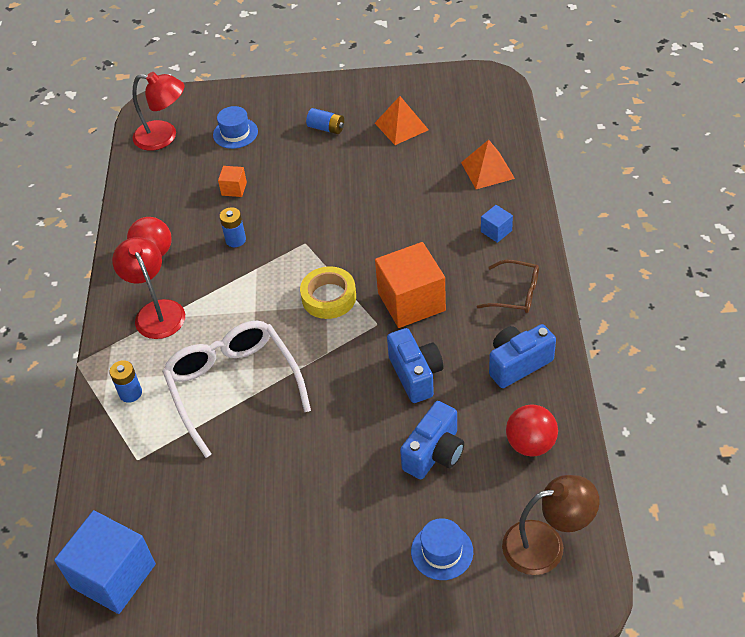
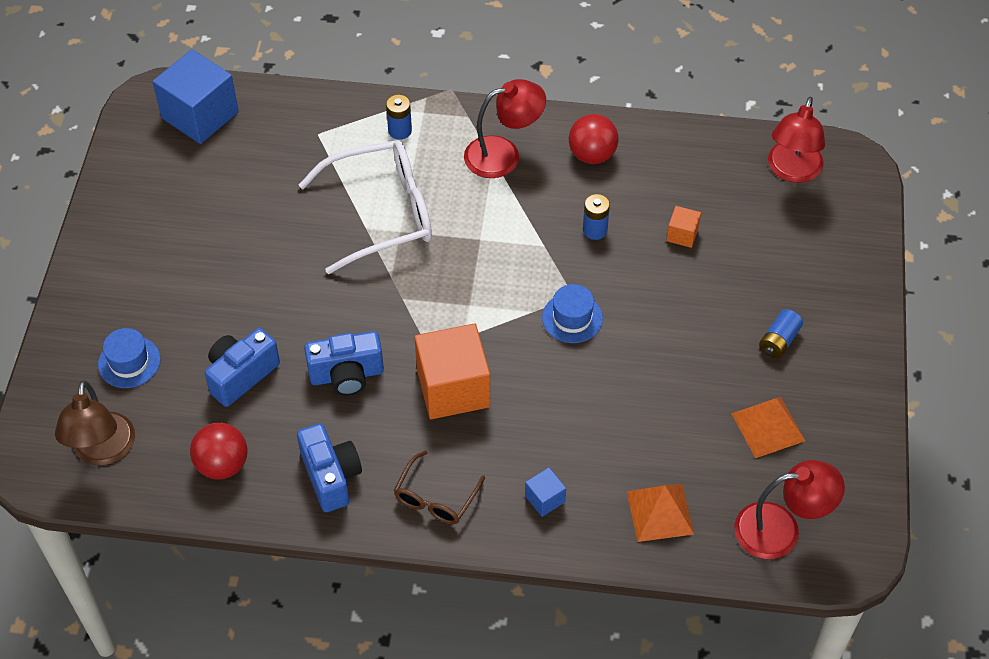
camera: 95 degrees right, 5 degrees up
(235, 133) = (786, 243): blue hat -> blue hat (572, 318)
(329, 297) = (481, 309): yellow tape -> none
(434, 453) = (241, 375): blue camera -> blue camera turned 90 degrees clockwise
(481, 112) = (780, 529): none -> red lamp

